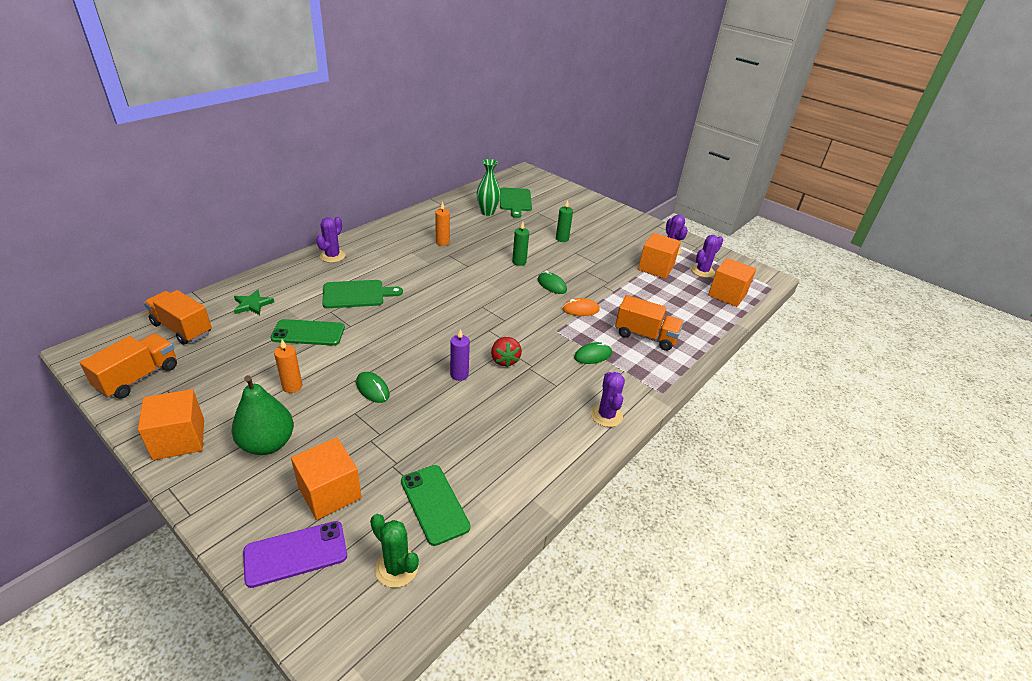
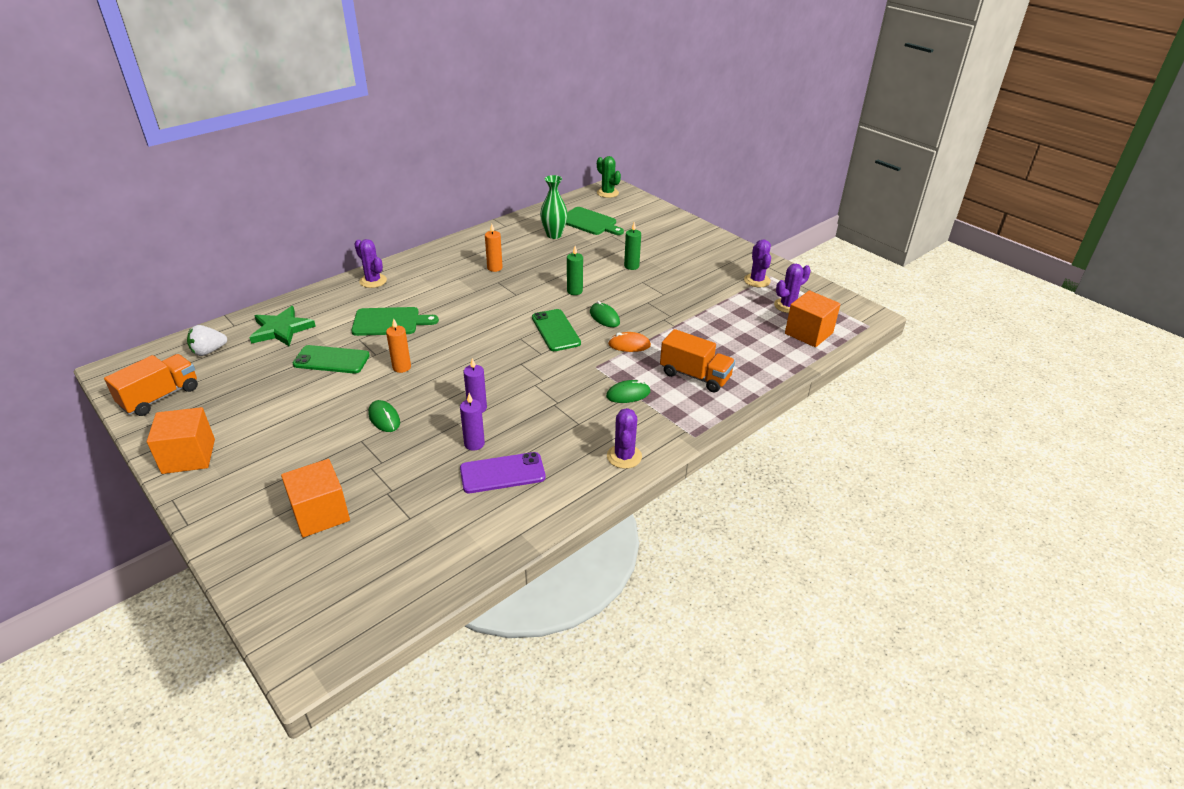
camera: 10 degrees right, 0 degrees up
(182, 328) = (209, 351): orange truck -> white strawberry
(252, 304) = (281, 329): green star -> green star, size x1.54
(267, 444) = (270, 465): green pear -> none
(292, 386) = (305, 412): orange candle -> orange candle (401, 367)
(295, 553) = (277, 565): purple phone -> purple phone (502, 473)
(332, 256) = (373, 281): purple cactus -> purple cactus turned 75 degrees counterclockwise
(396, 568) = (369, 585): green cactus -> green cactus (607, 193)
(434, 504) = (420, 531): green phone -> green phone (555, 330)
(465, 410) = (474, 444): none -> purple candle
(504, 360) = (529, 395): red strawberry -> none
(515, 201) = (589, 222): green cutting board -> green cutting board turned 60 degrees counterclockwise
(656, 268) = (732, 301): orange cube -> none

